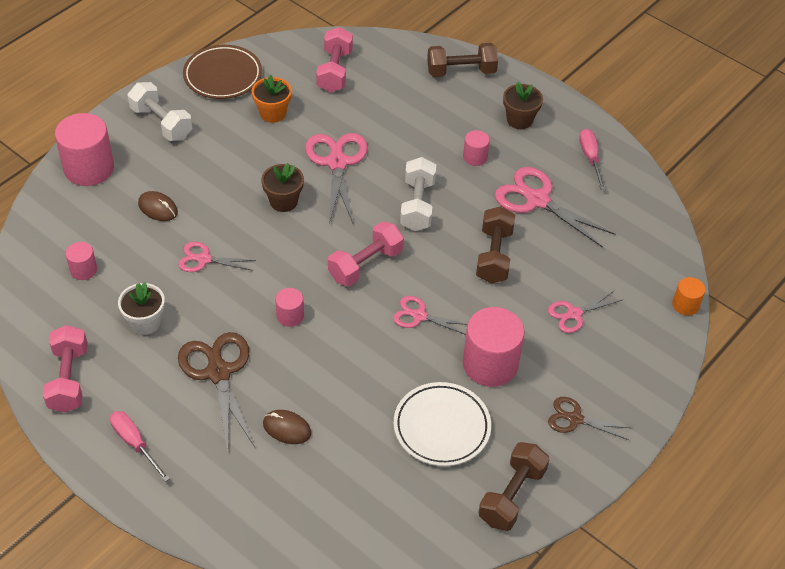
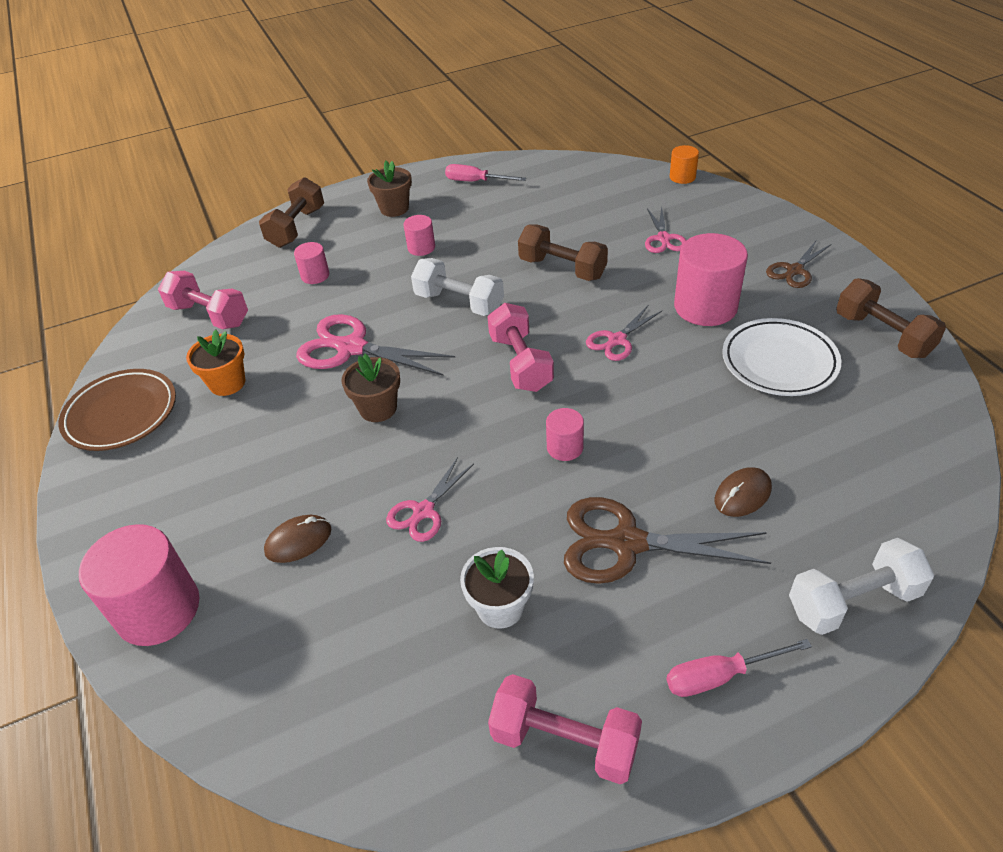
camera: 60 degrees left, 5 degrees down
(83, 270) = (355, 666): pink cylinder -> pink cylinder (315, 275)
(161, 123) = (146, 499): white dumbbell -> white dumbbell (852, 601)
(537, 200) = (507, 224): pink scissors -> none

